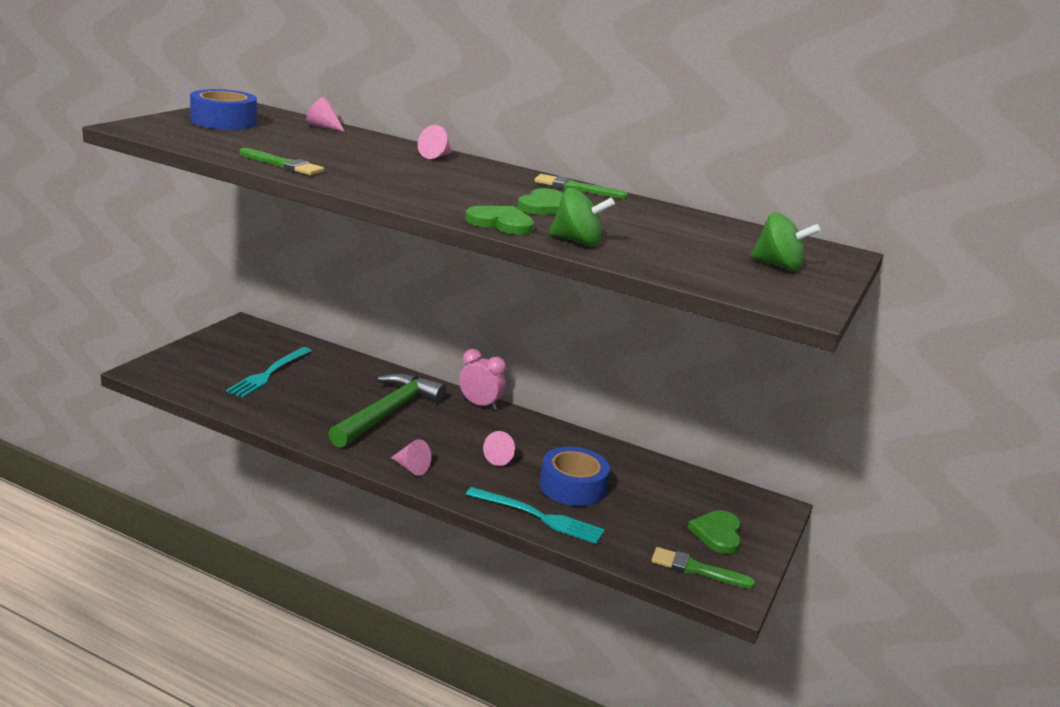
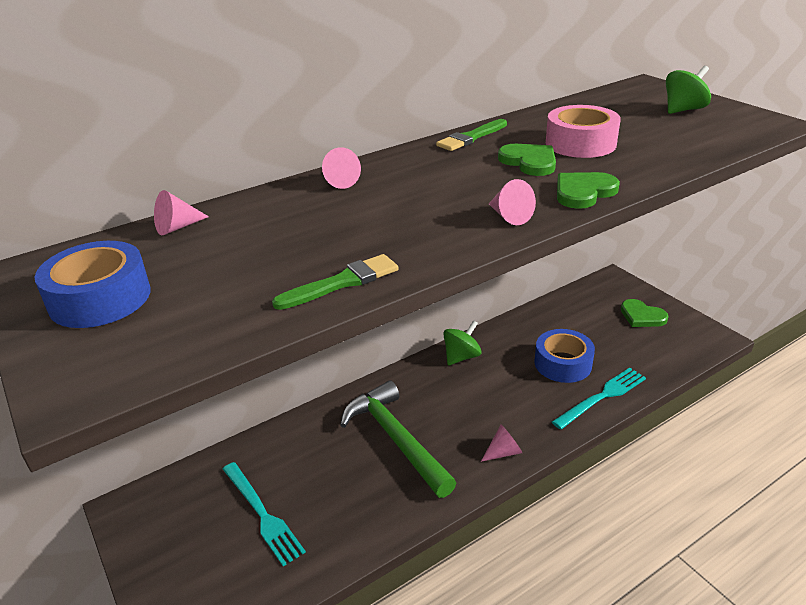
camera: 55 degrees left, 10 degrees up
(479, 405) = (410, 373): pink clock -> none
(501, 458) = (506, 389): pink cone -> pink cone (509, 216)
(577, 241) = (636, 169): green spinning top -> green spinning top (461, 357)
(614, 223) = (580, 143): none -> pink tape
(696, 569) = (684, 342): green brush -> none

